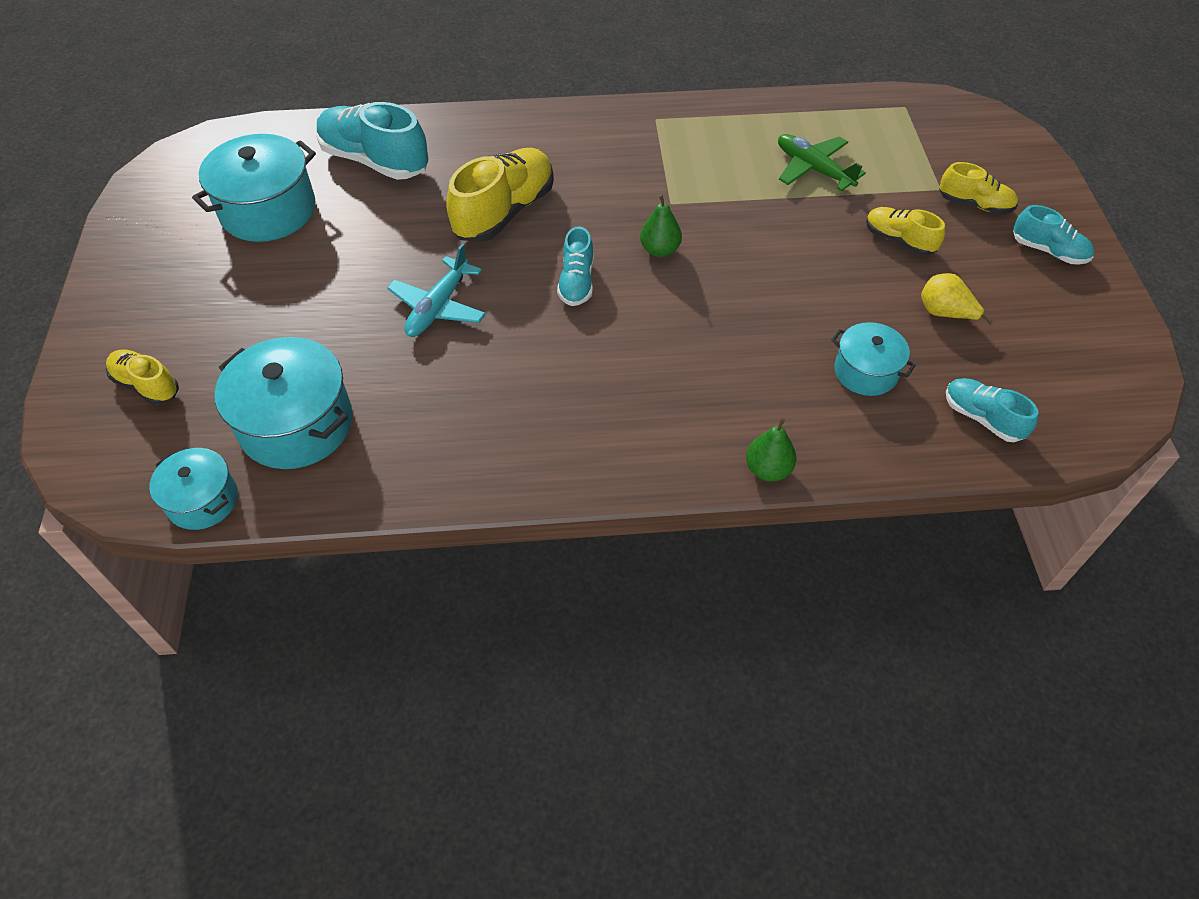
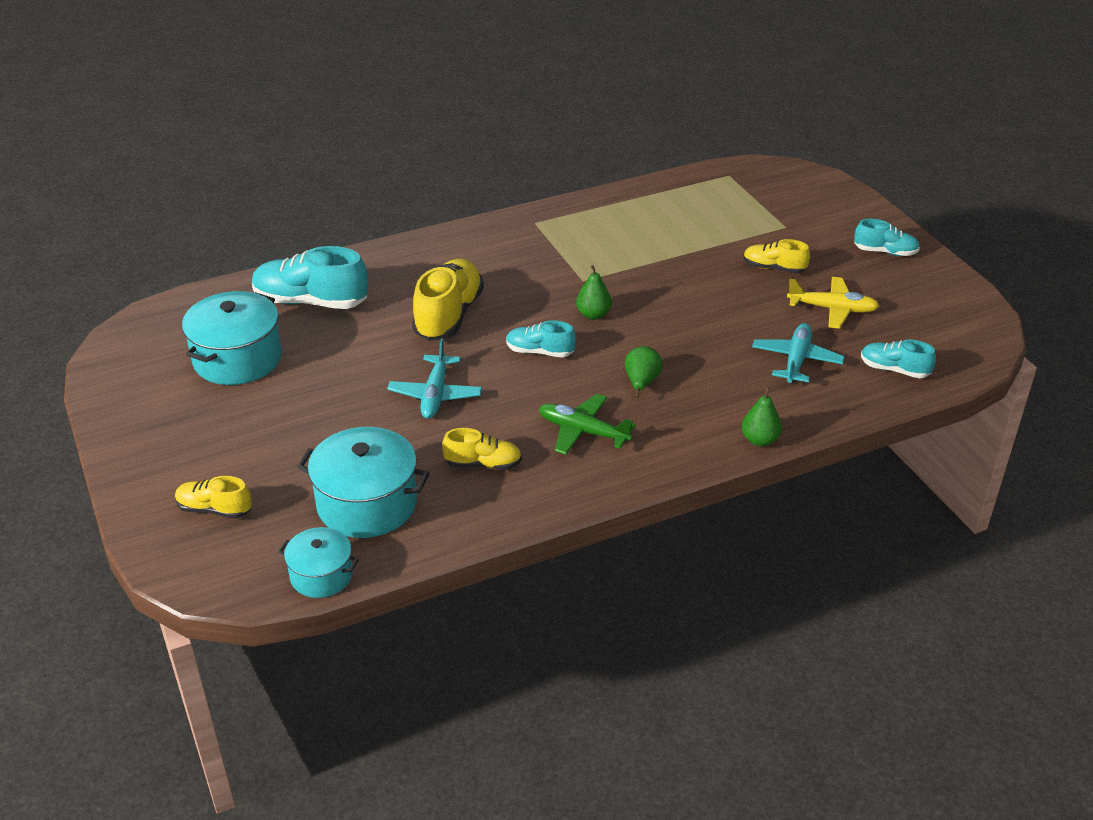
camera: 20 degrees left, 15 degrees down
(576, 282) = (540, 352): turquoise shoe -> turquoise shoe turned 120 degrees clockwise
(668, 353) = (641, 383): none -> green pear
(813, 169) = (682, 233): green plane -> green plane (583, 431)
(866, 371) = (796, 360): turquoise pot -> turquoise plane
(944, 313) = (832, 309): yellow pear -> yellow plane
(974, 204) = (816, 232): yellow shoe -> yellow shoe (483, 464)

